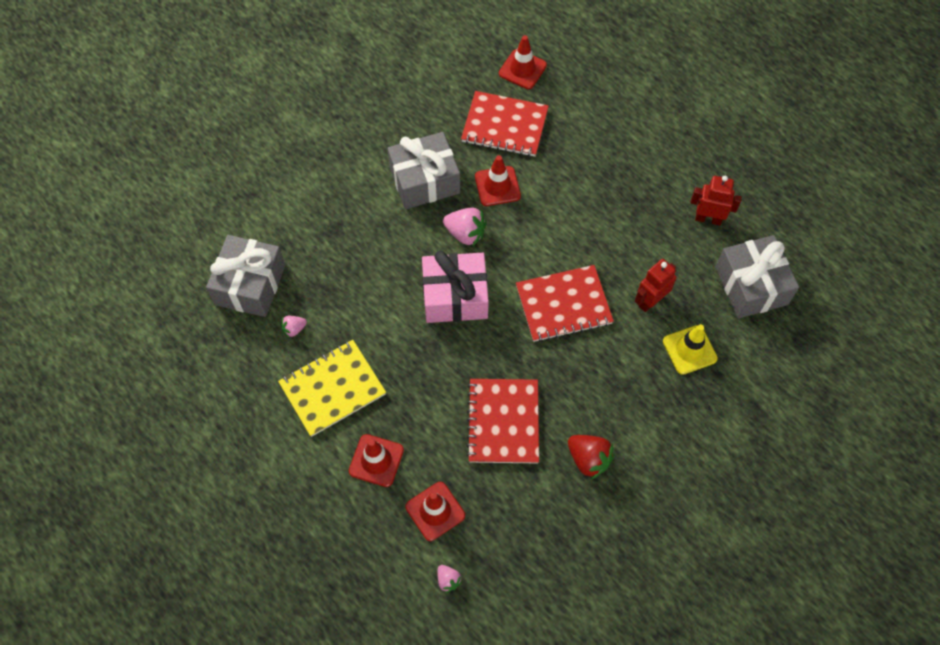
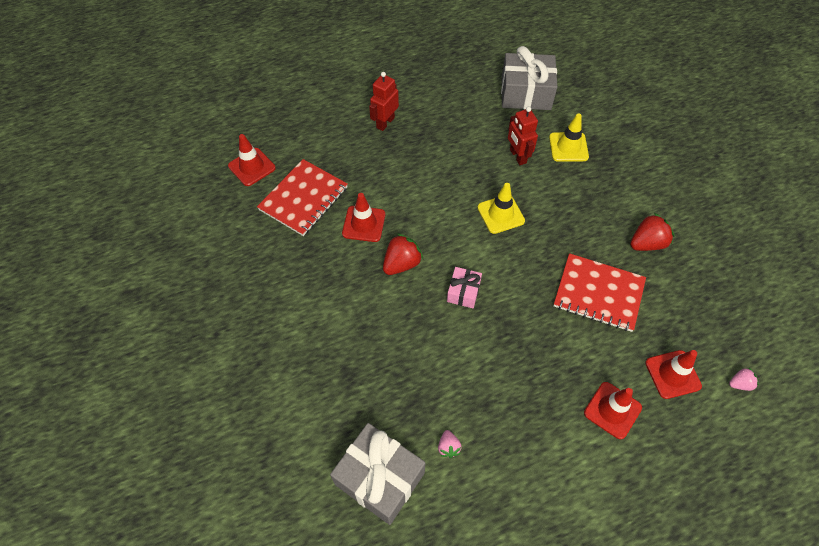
camera: 70 degrees left, 5 degrees down
(332, 389) = (527, 428): yellow notebook -> none
(424, 180) = (330, 279): grey gift -> none
(455, 296) = (463, 292): pink gift -> pink gift, size x0.52
(465, 233) = (401, 263): pink strawberry -> red strawberry
(563, 305) = (500, 214): red notebook -> yellow traffic cone
(708, 219) = (458, 97): red robot -> red robot (385, 122)

